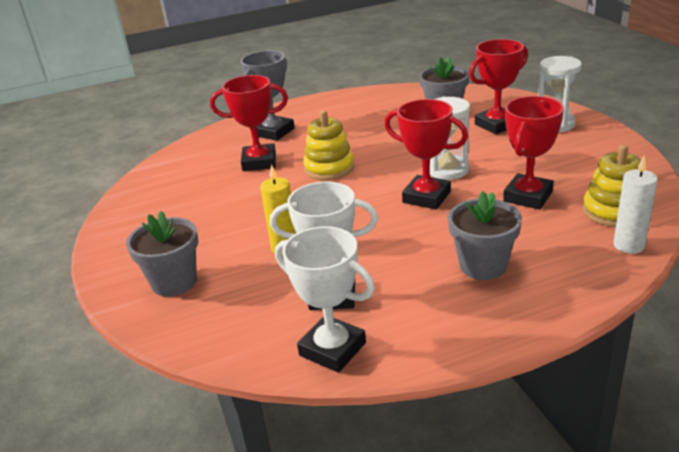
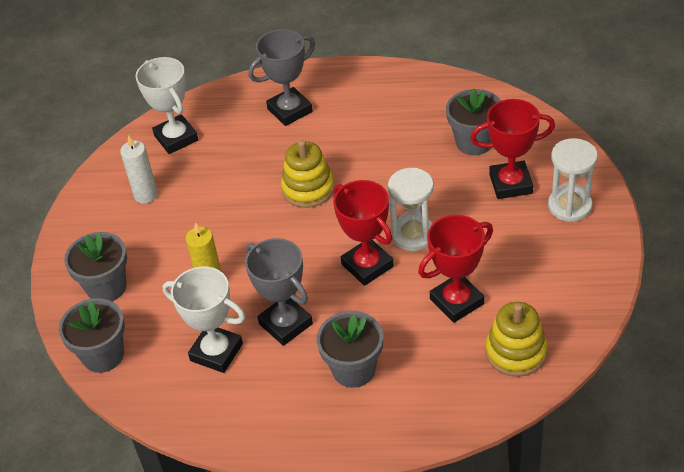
camera: 25 degrees right, 15 degrees up
(205, 336) = (103, 355): none -> grey flower pot
(259, 162) = (251, 154): red trophy -> none
(332, 349) = (184, 407): white trophy -> white trophy (176, 138)
(386, 254) = (285, 324): none -> grey trophy
(629, 245) = (491, 397): white candle -> white candle (146, 195)

